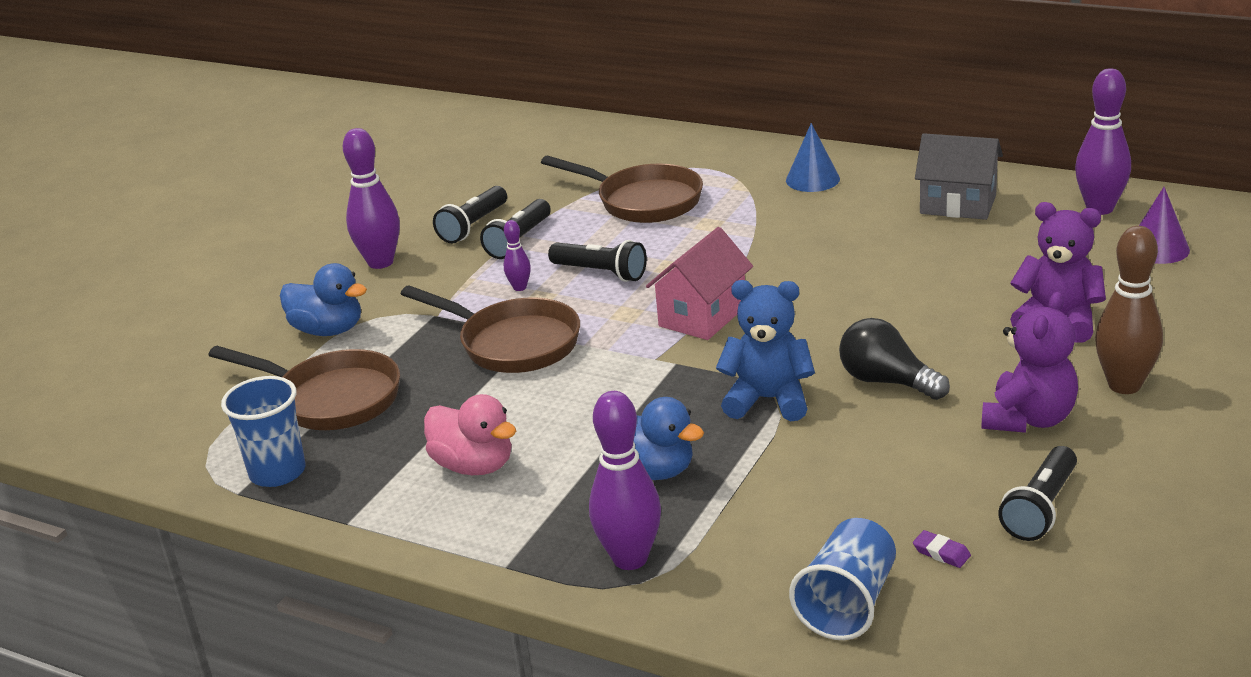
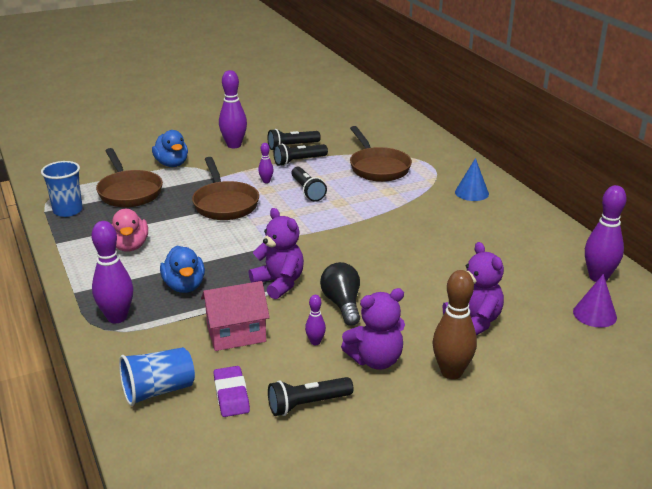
camera: 35 degrees right, 0 degrees up
(702, 316) = (315, 231): pink house -> pink house (236, 334)
(768, 400) = (279, 283): blue teddy bear -> purple teddy bear
(931, 439) = (315, 342): none -> purple bowling pin
(941, 553) = (231, 395): purple eraser -> purple eraser, size x1.83
(958, 204) = (523, 238): grey house -> none

